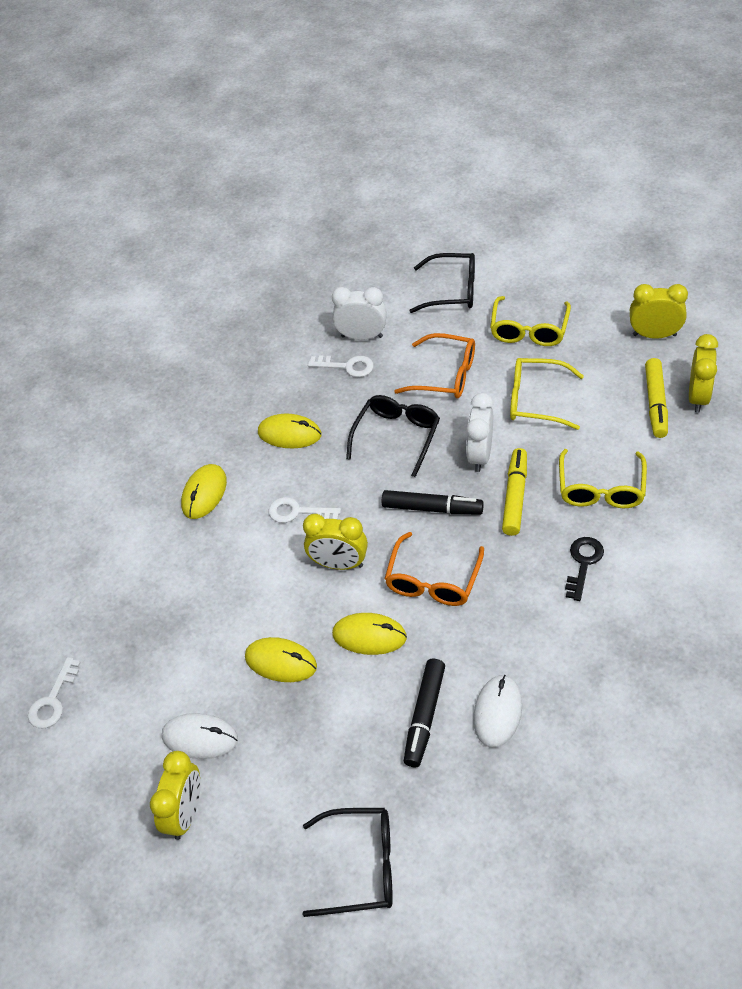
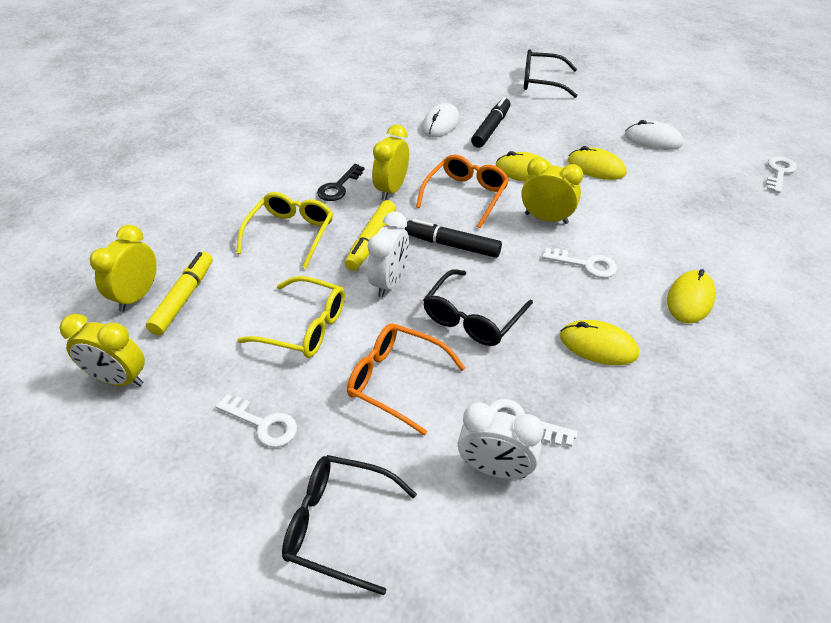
camera: 175 degrees left, 5 degrees down
(186, 814) = (655, 111): yellow clock -> yellow clock (391, 189)
(529, 330) = (263, 424): yellow glasses -> white key

